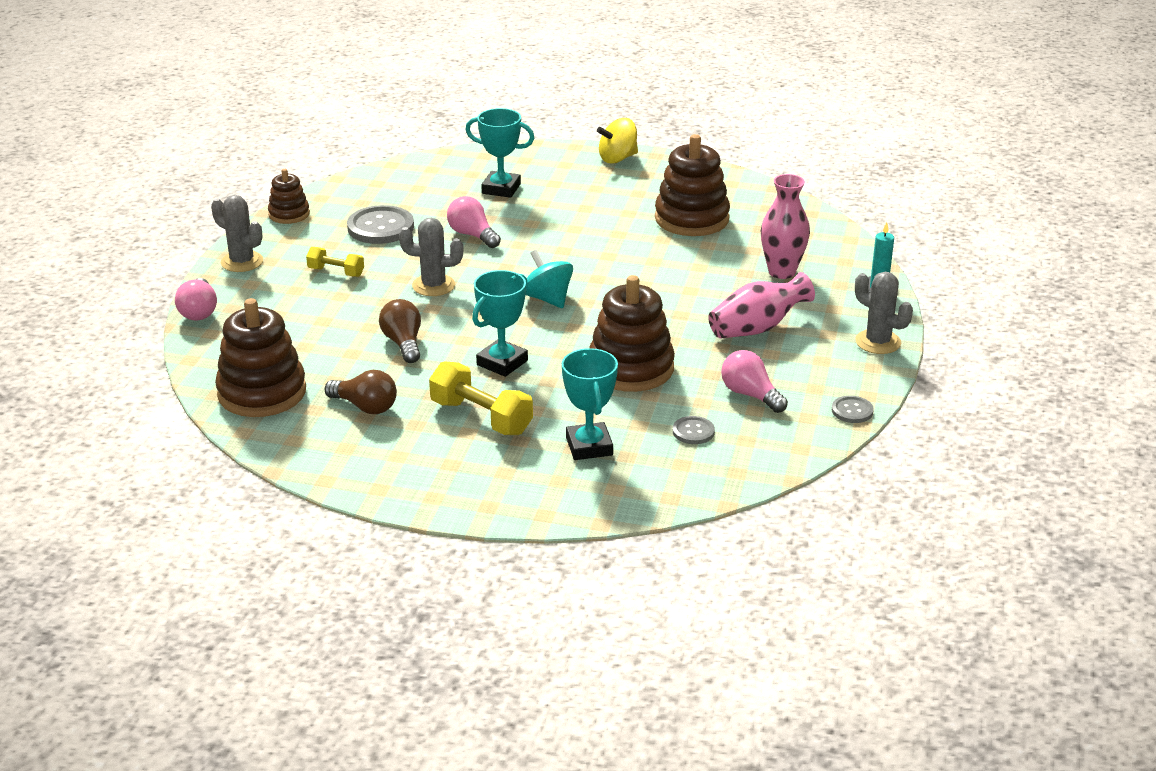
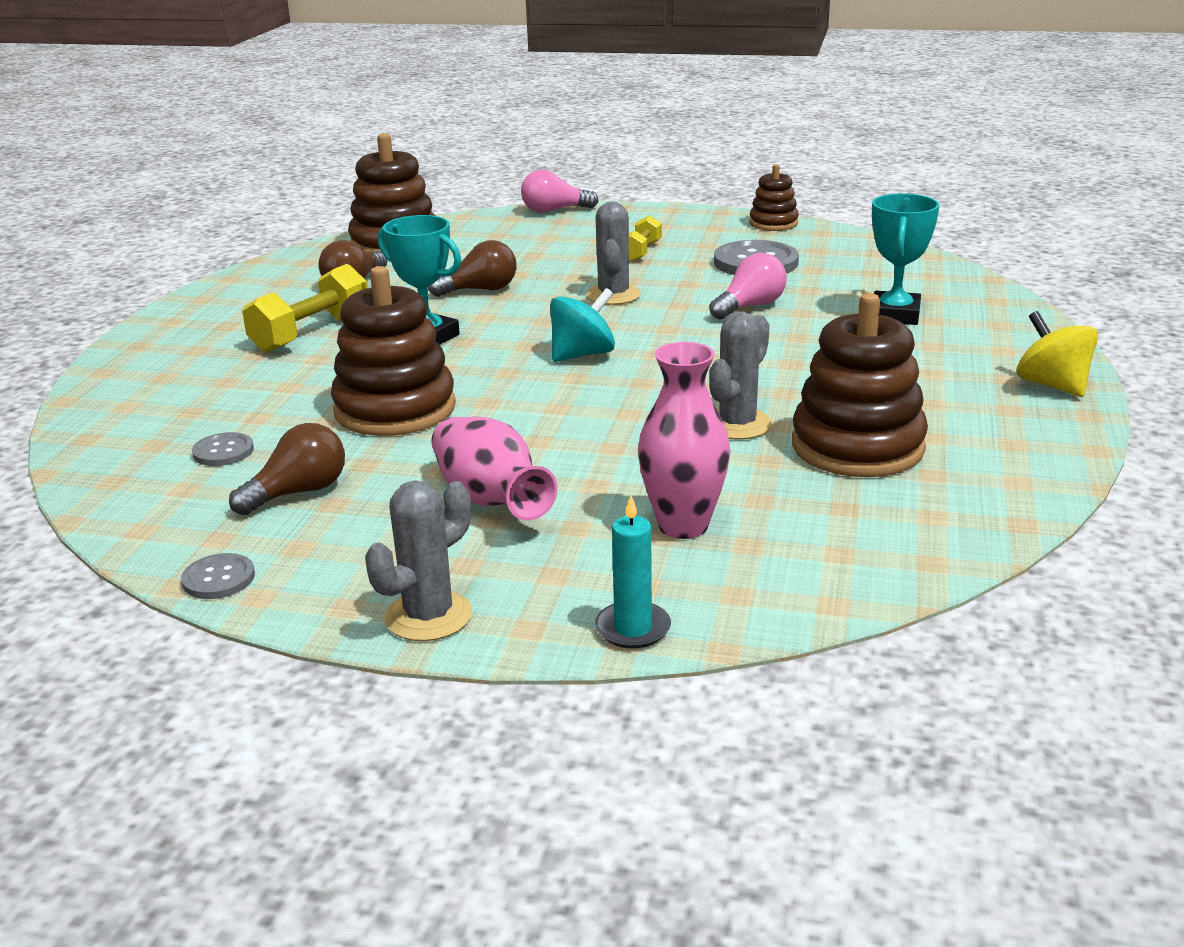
camera: 90 degrees right, 5 degrees down
(242, 262) = (658, 215): grey cactus -> grey cactus (737, 424)
(589, 446) = (223, 390): turquoise trophy -> none
(750, 395) = (298, 492): pink light bulb -> brown light bulb

